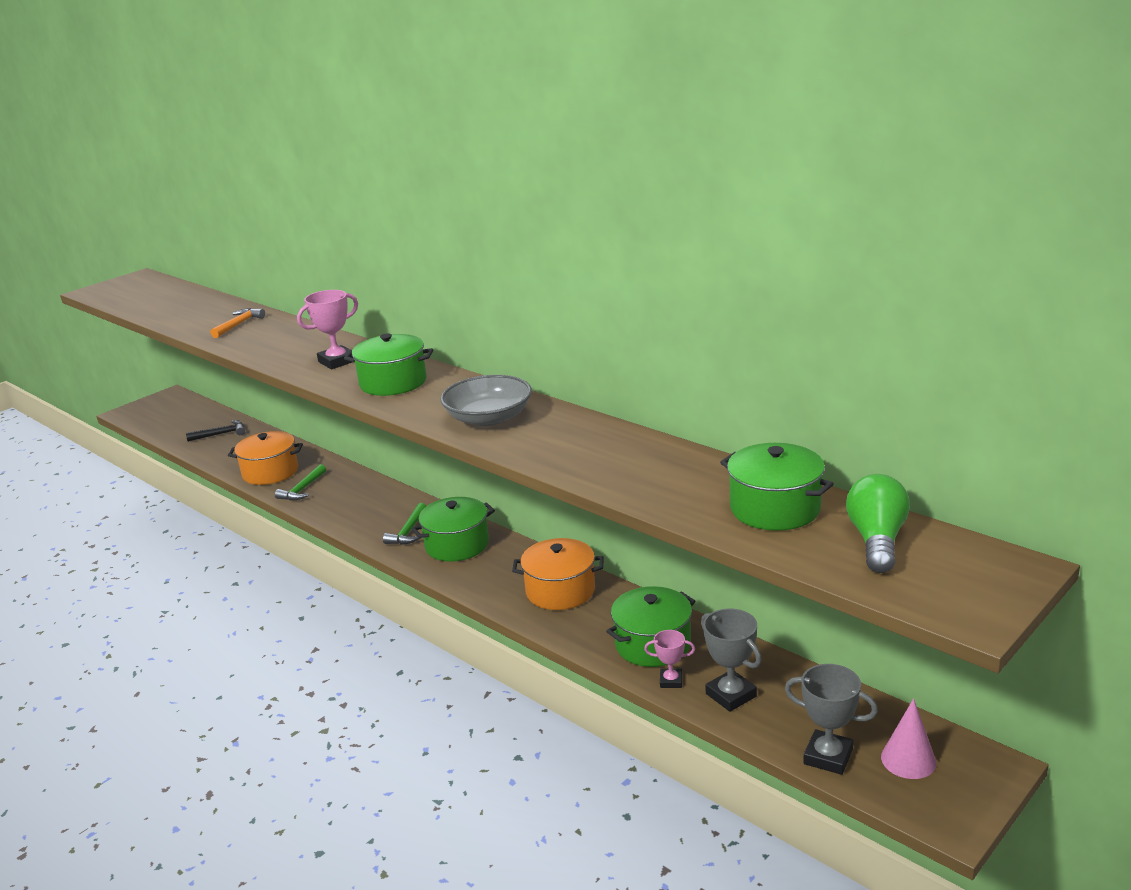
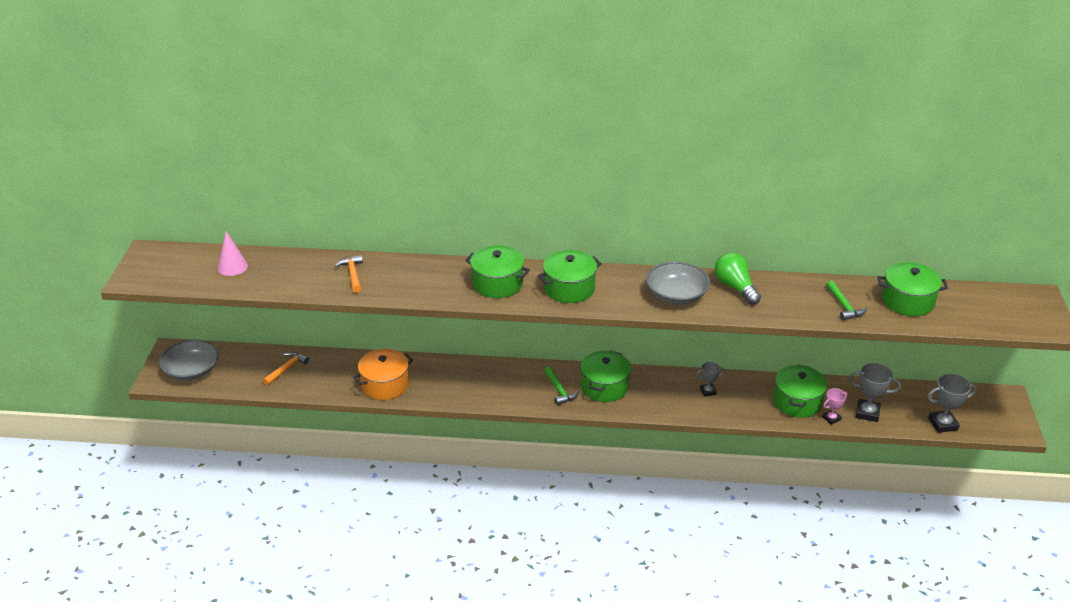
camera: 40 degrees left, 10 degrees up
(158, 413) = (191, 371): none -> grey bowl
(221, 434) = (286, 369): black hammer -> orange hammer
(302, 489) = (433, 389): green hammer -> green hammer (844, 306)
(337, 361) = (497, 284): pink trophy -> green pot
(560, 591) = (708, 391): orange pot -> grey trophy
(877, 541) = (972, 303): green light bulb -> green light bulb (735, 288)
(908, 759) = (974, 409): pink cone -> pink cone (232, 267)

